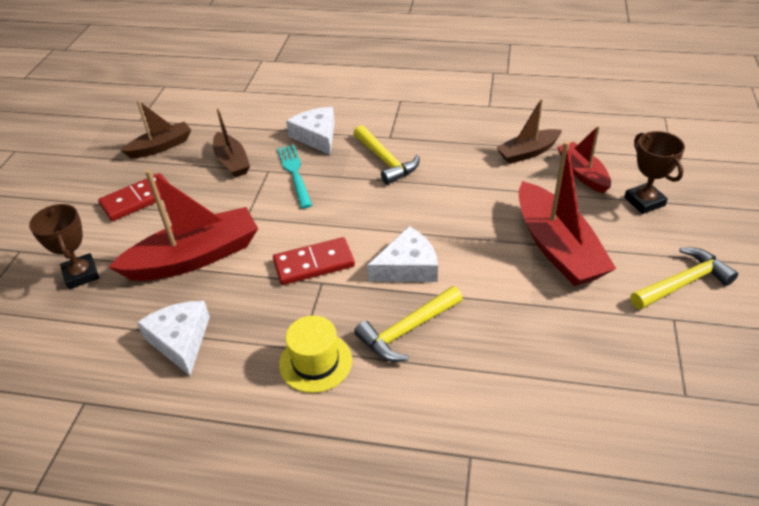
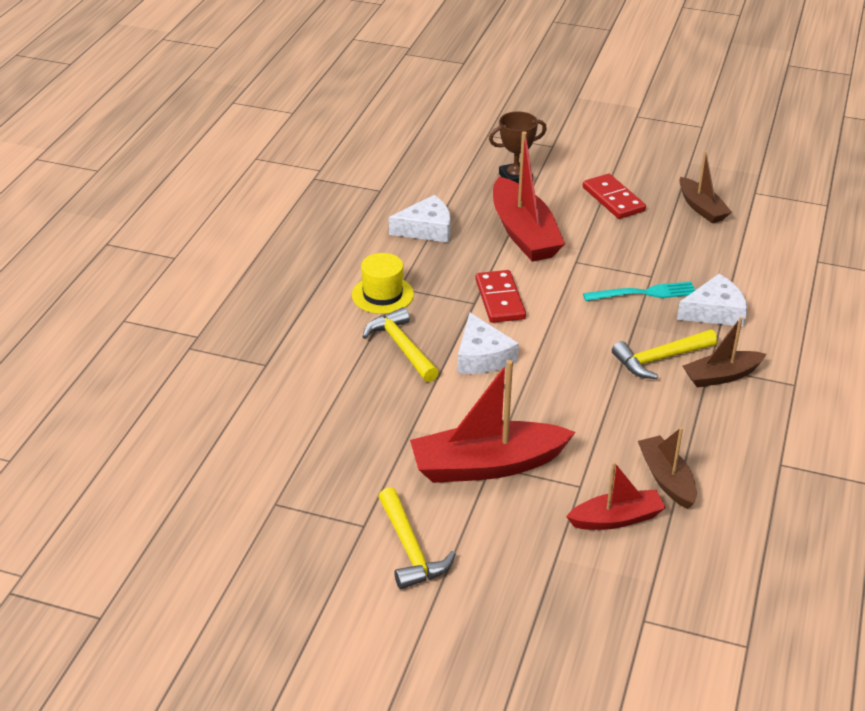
camera: 95 degrees right, 5 degrees down
(232, 161) = (670, 253): brown boat -> brown boat (721, 376)
(644, 201) = (552, 560): brown trophy -> none

